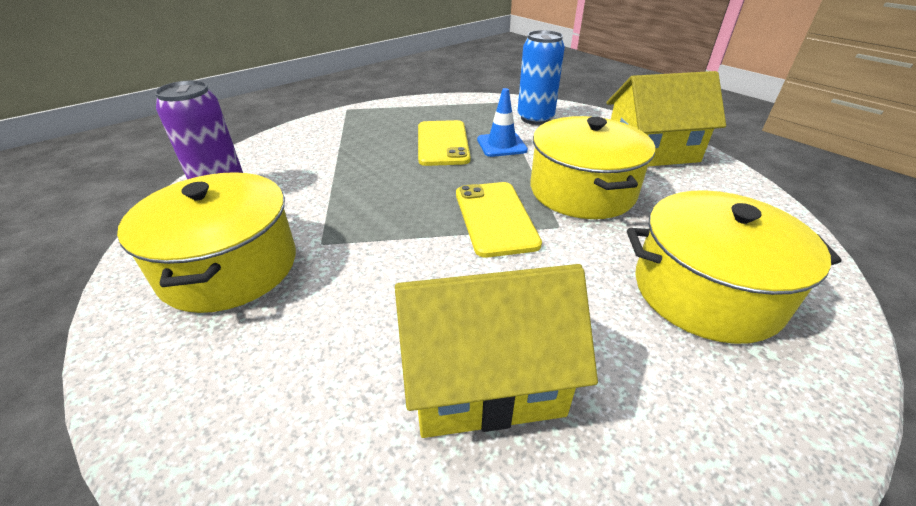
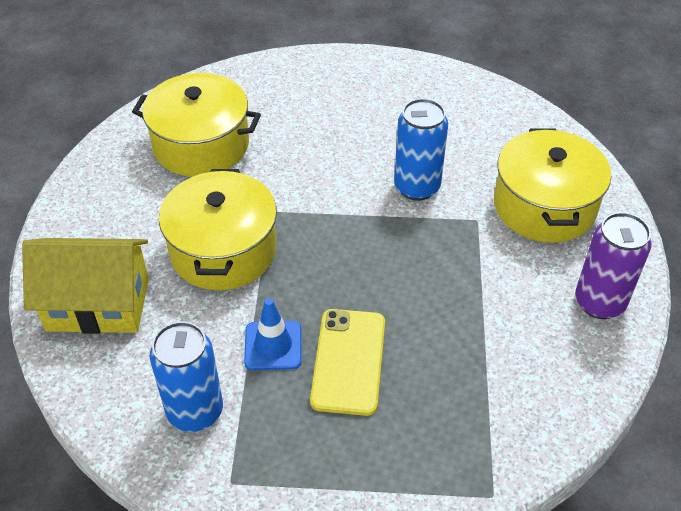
camera: 170 degrees left, 10 degrees up
(393, 270) = (417, 187): none -> blue can
(484, 379) = (367, 116): yellow house -> none
(495, 218) = (322, 227): yellow phone -> none

